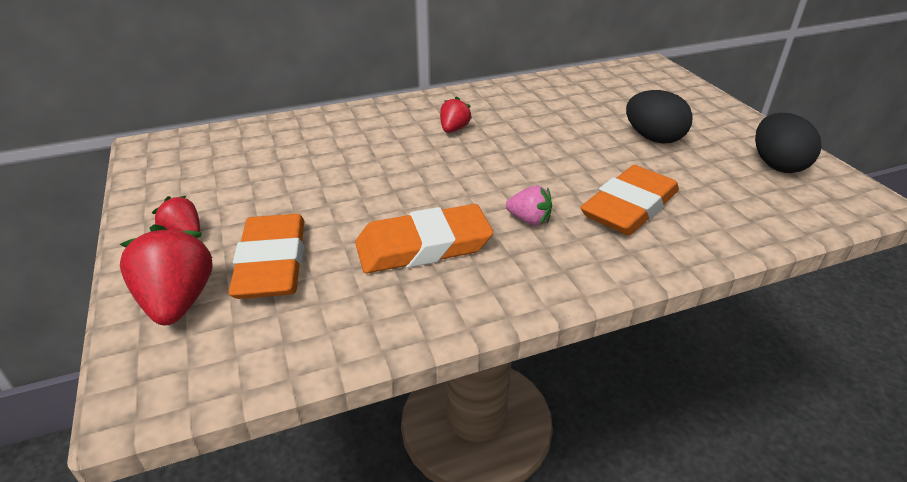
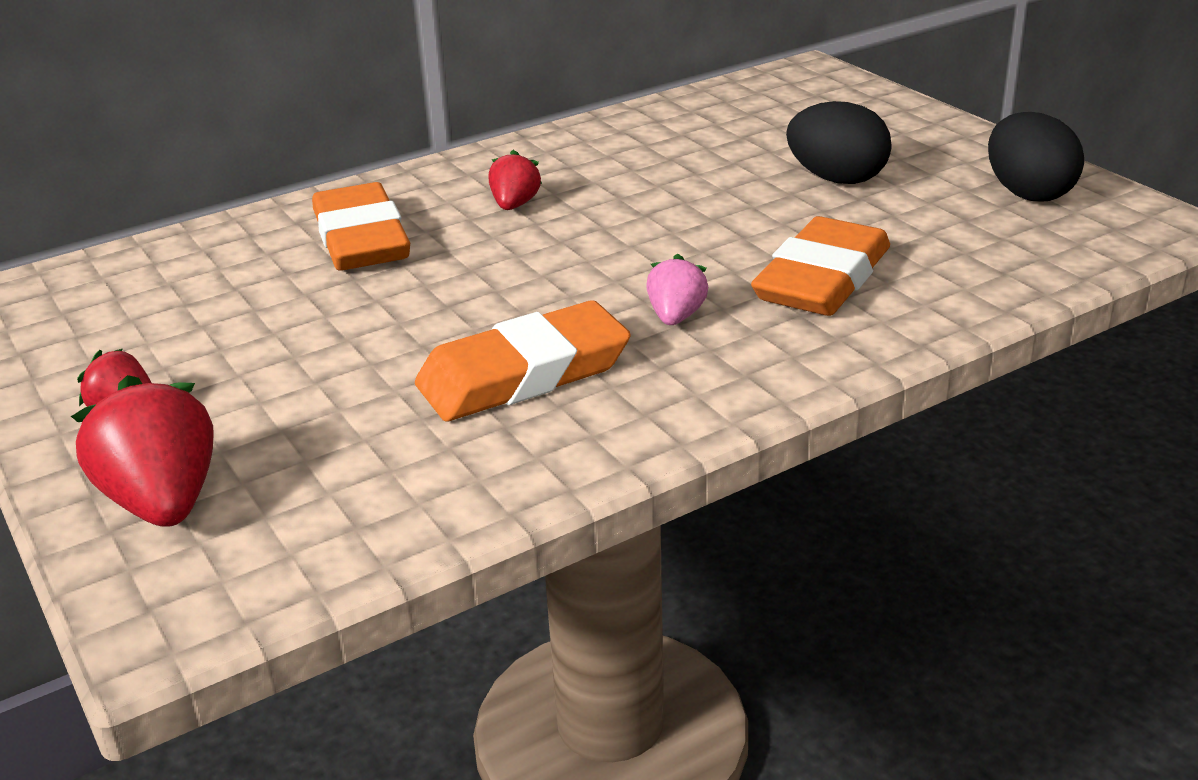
camera: 10 degrees left, 5 degrees down
(272, 263) = (291, 430): orange eraser -> orange eraser (361, 238)
(529, 220) = (676, 316): pink strawberry -> pink strawberry turned 90 degrees counterclockwise

